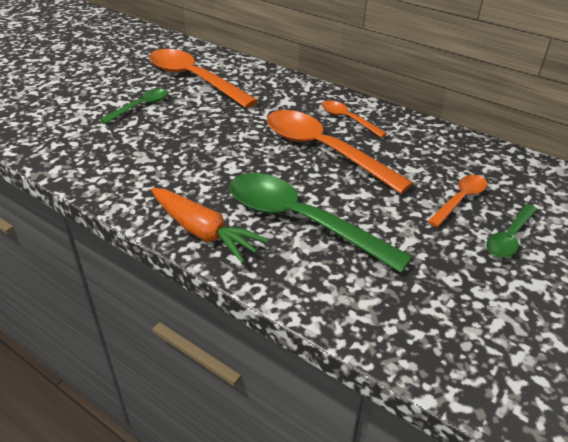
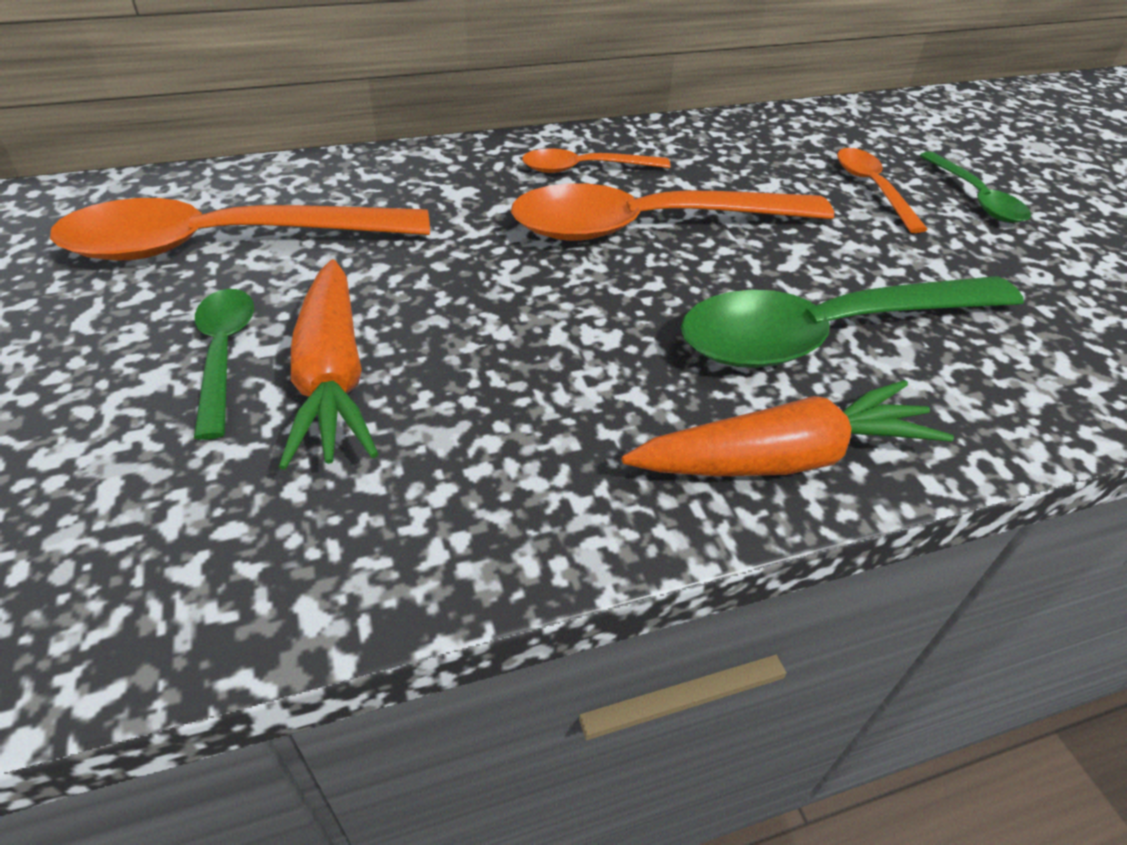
camera: 55 degrees left, 5 degrees up
(150, 128) = (332, 377): none -> orange carrot

